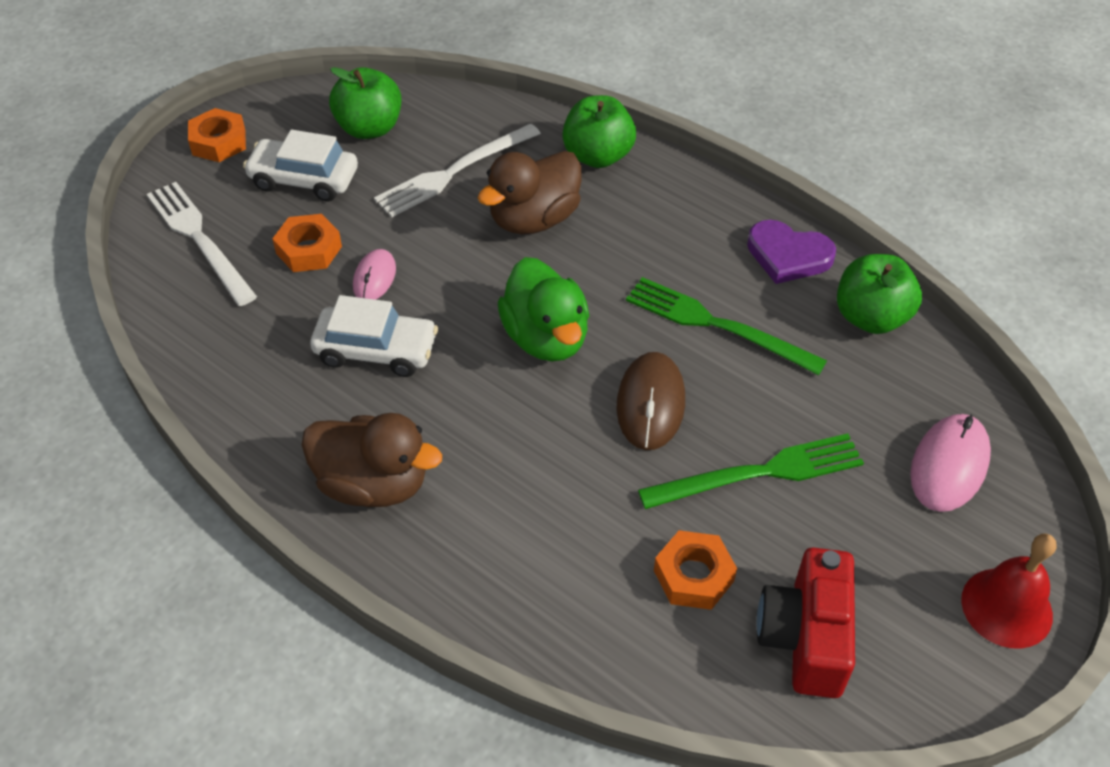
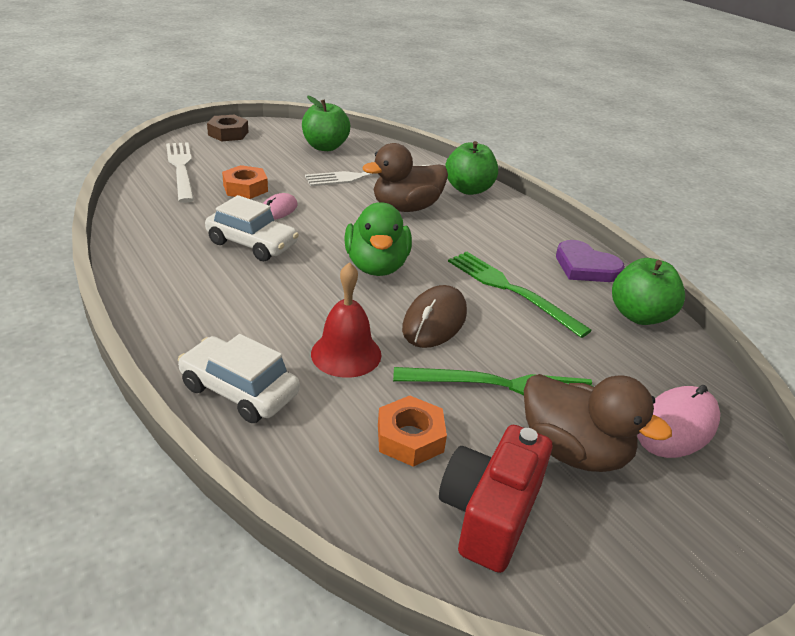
camera: 15 degrees right, 15 degrees down
(219, 142) = (228, 133): orange nut -> brown nut
(304, 179) = (267, 159): white car -> white car (239, 390)
(373, 484) = (195, 311): brown duck -> brown duck (573, 451)
(1006, 607) = (702, 551): red bell -> red bell (346, 354)

